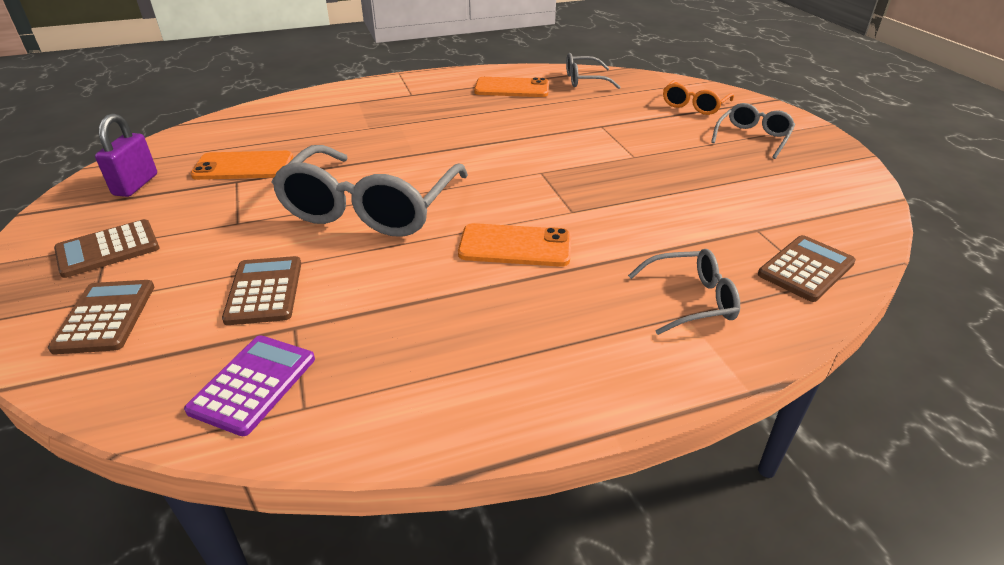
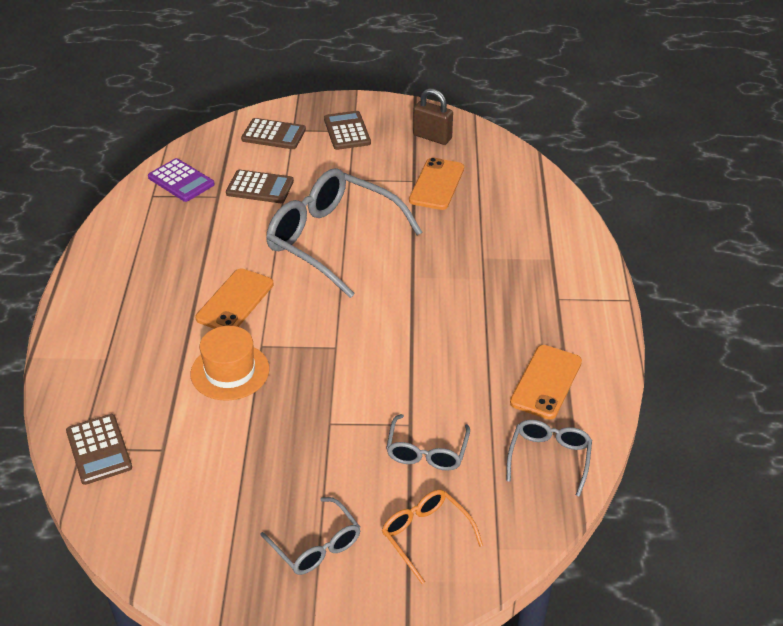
camera: 110 degrees right, 5 degrees up
(135, 185) = (432, 137): purple padlock -> brown padlock
(623, 220) = (230, 371): none -> orange hat
(691, 300) = (116, 367): grey glasses -> grey glasses (427, 452)

